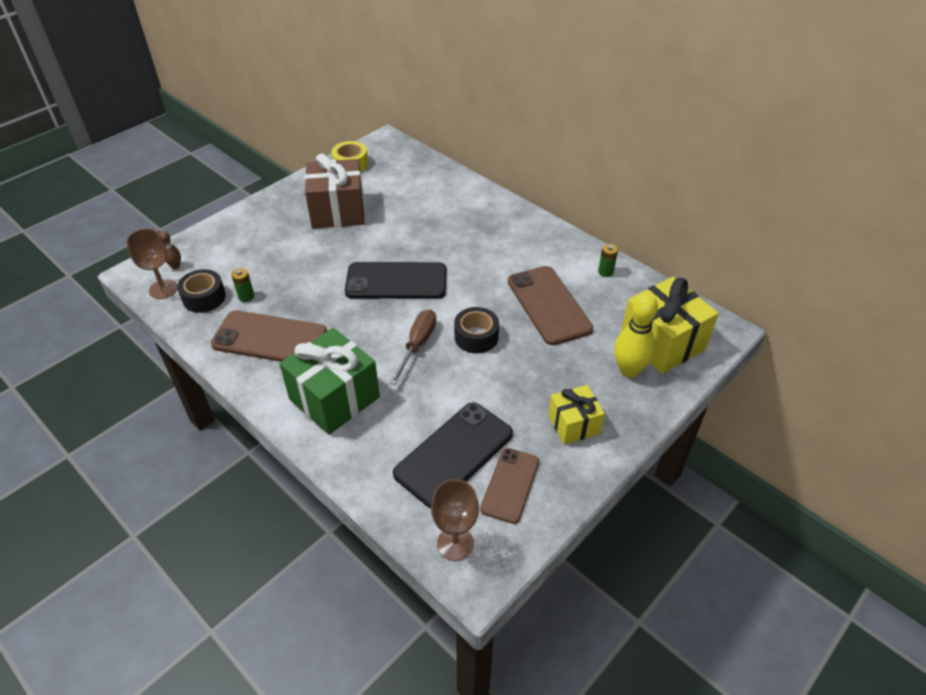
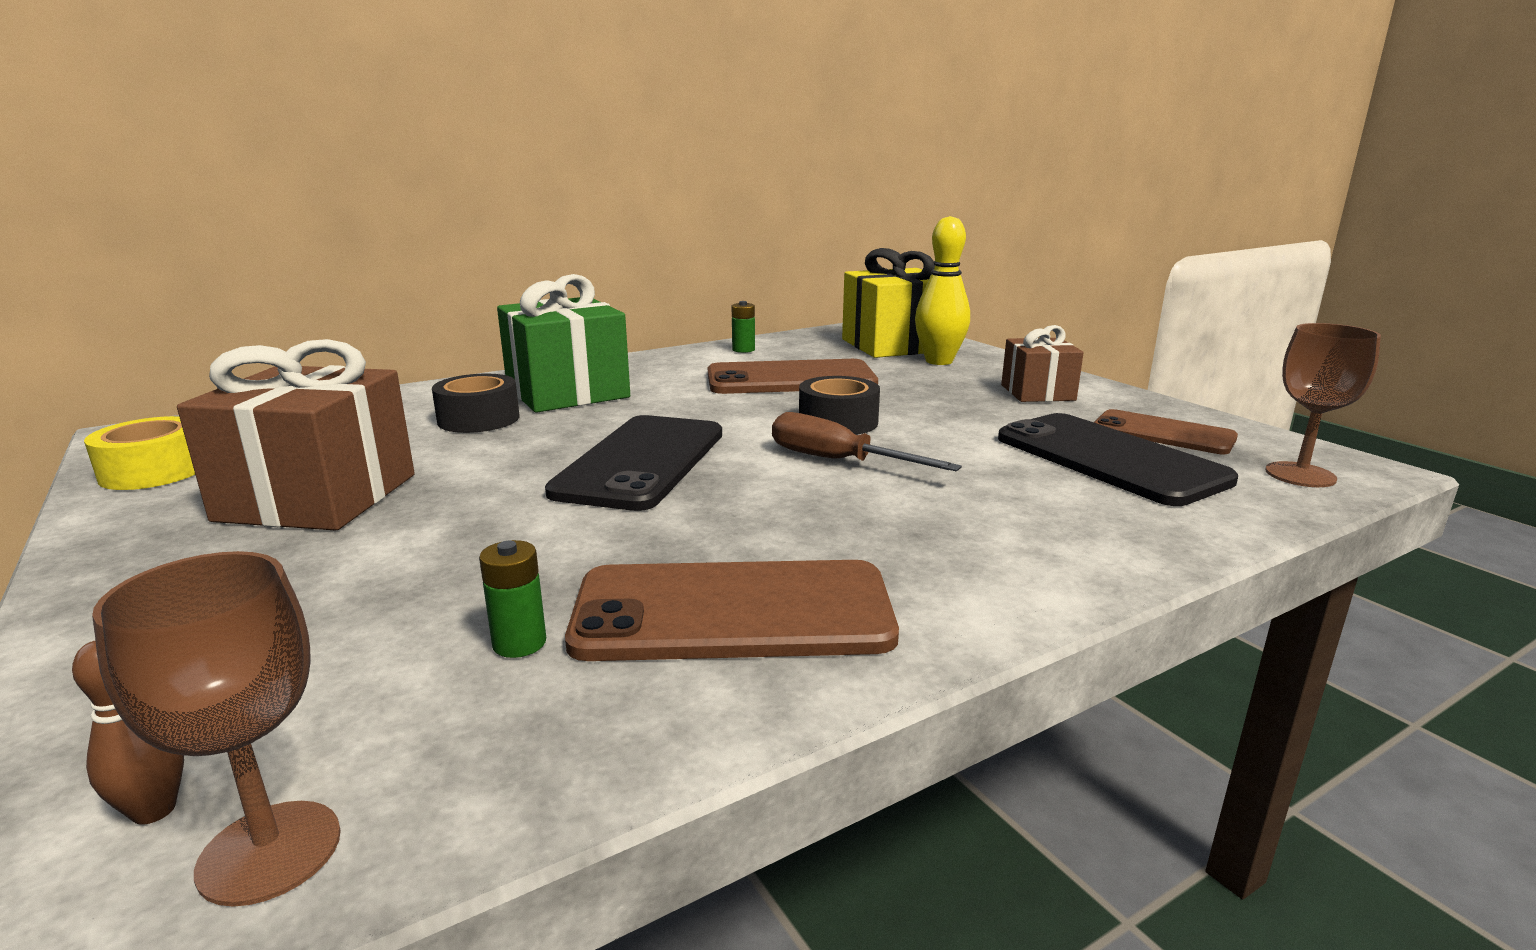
camera: 75 degrees left, 25 degrees down
(204, 297) = (441, 732): black tape -> black tape (478, 419)
(270, 338) = (733, 612): brown phone -> brown phone turned 60 degrees clockwise
(334, 398) = (971, 543): green gift -> green gift (567, 392)
(573, 424) = (1037, 393): yellow gift -> brown gift

